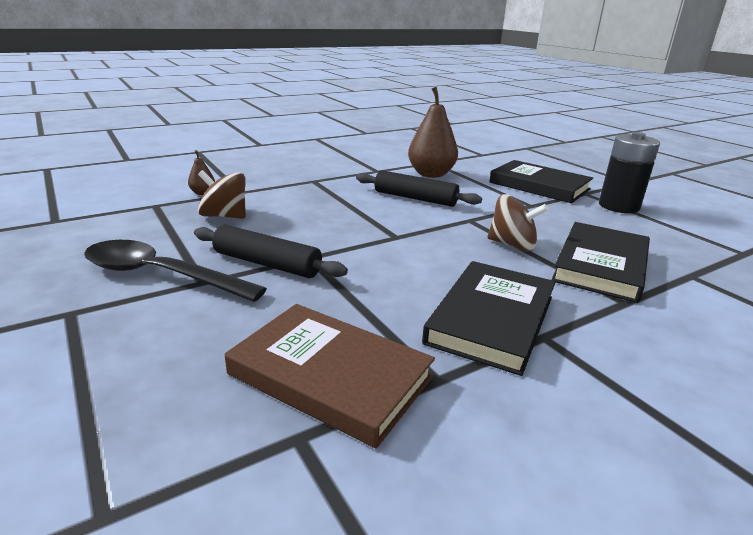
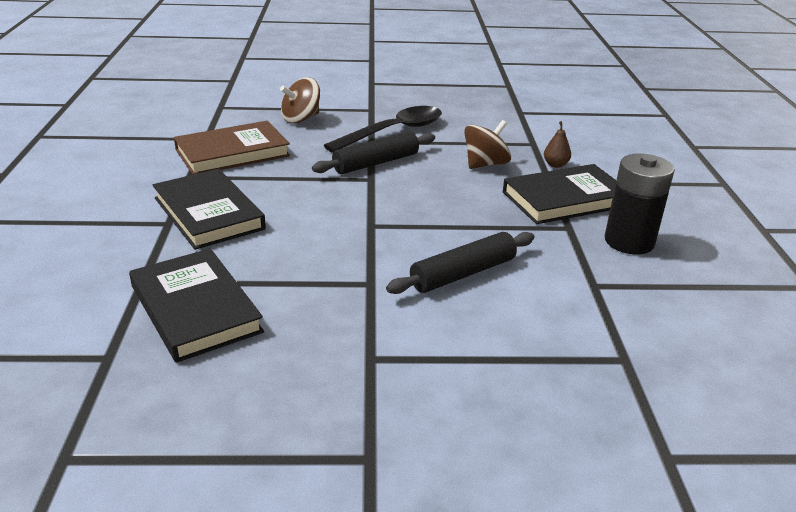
camera: 120 degrees right, 5 degrees up
(431, 174) = (555, 327): brown pear -> none
(512, 245) = (289, 279): brown spinning top -> brown spinning top (301, 119)
(539, 186) = (438, 420): black book -> black book (565, 199)
(618, 206) = (290, 456): black battery -> black battery (629, 241)

